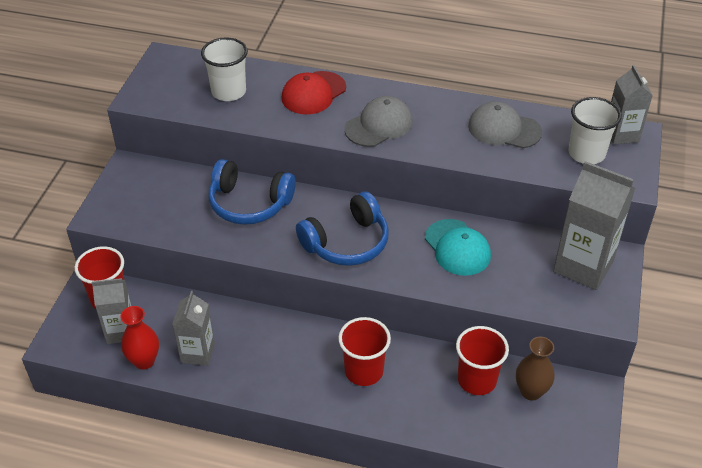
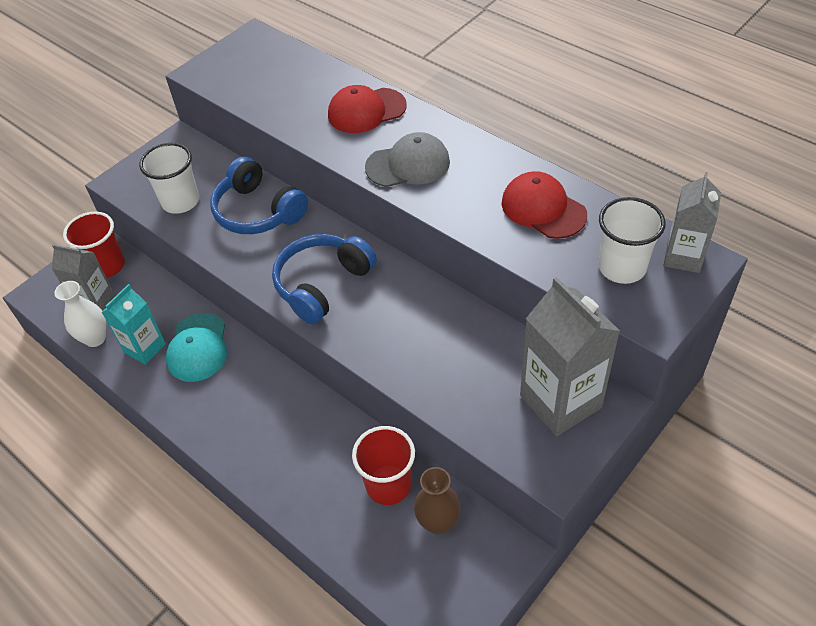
camera: 30 degrees right, 5 degrees up
(144, 361) = (95, 338): red vase -> white vase
(198, 353) = (145, 348): grey carton -> turquoise carton
(228, 92) = (285, 87): white cup -> white cup (180, 201)
(347, 242) = (322, 284): blue headphones -> blue headphones turned 135 degrees clockwise
(364, 371) = (281, 428): red cup -> none
(457, 248) = (432, 329): turquoise cap -> turquoise cap (198, 348)
(504, 129) = (543, 209): grey cap -> red cap

